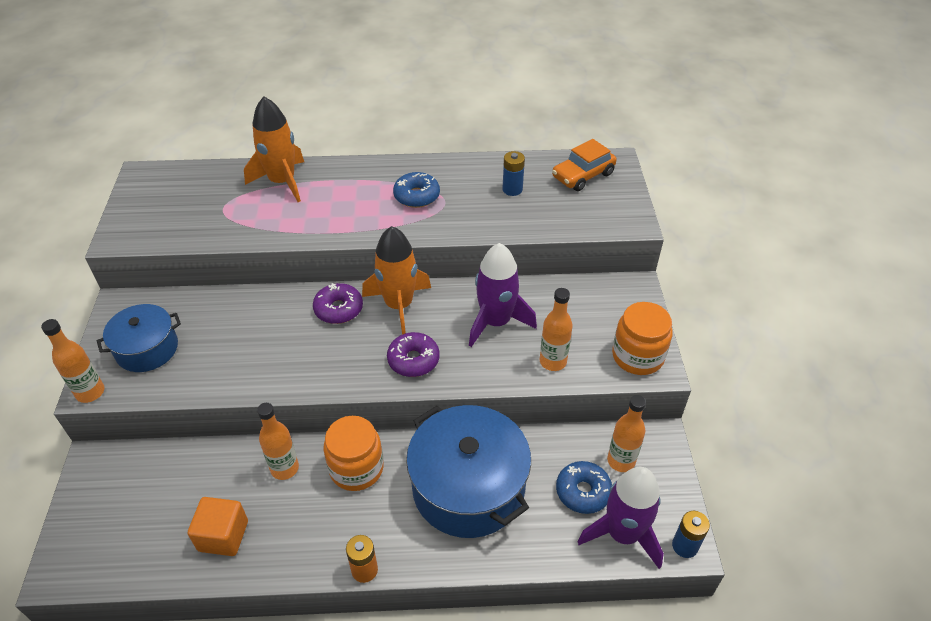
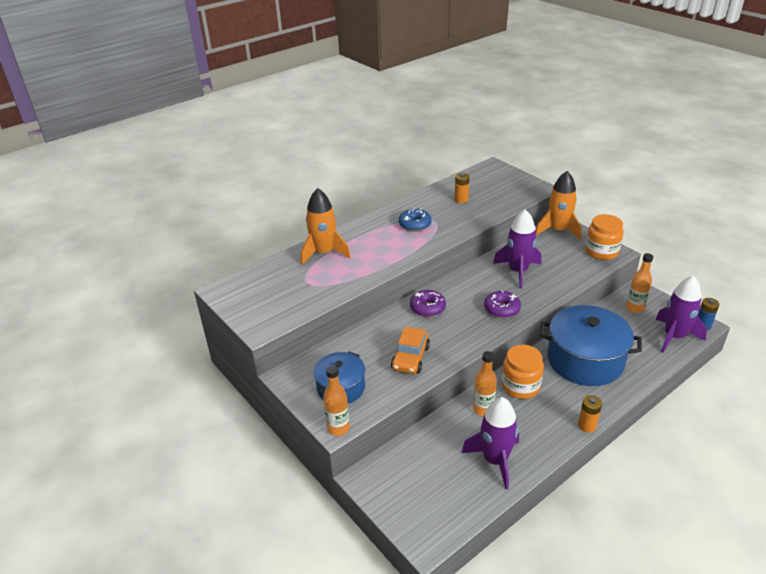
camera: 35 degrees left, 10 degrees down
(223, 536) = (495, 460): orange cube -> purple rocket
(399, 305) = (458, 289): orange rocket -> orange rocket (558, 230)
(512, 189) = (461, 200): blue battery -> orange battery
(553, 361) = (568, 274): orange bottle -> none
(582, 175) = (487, 178): orange car -> orange car (410, 358)
(583, 491) = (636, 330): blue donut -> none

